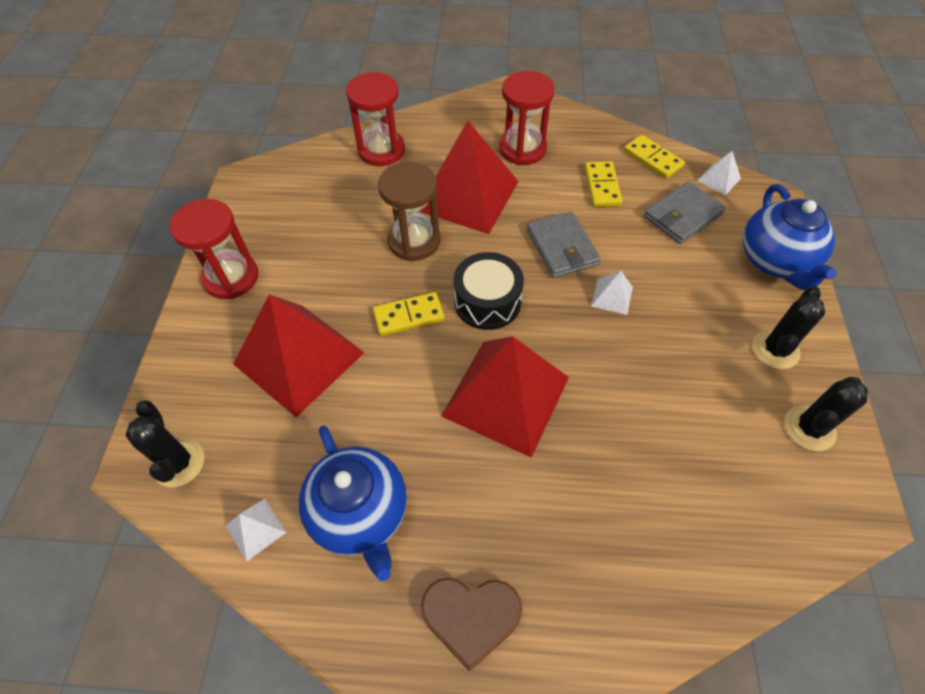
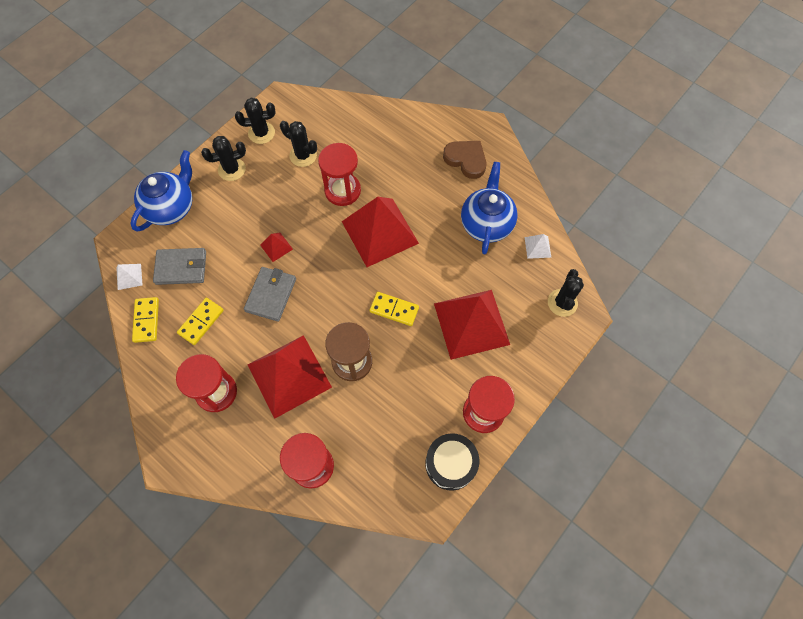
camera: 145 degrees left, 10 degrees up
(487, 302) = (344, 289): black drum -> black drum (450, 464)
(609, 420) = (342, 190): none -> red hourglass
(612, 296) = (276, 247): white pyramid -> red pyramid
(716, 435) = (303, 155): none -> black cactus

